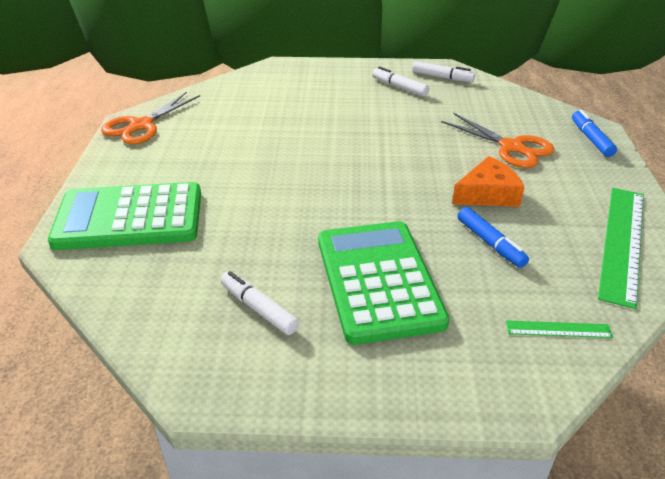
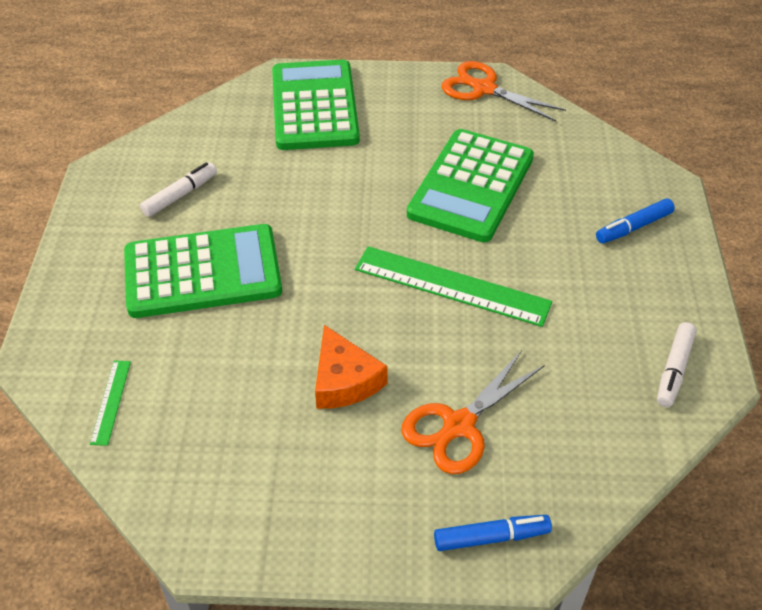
camera: 90 degrees right, 10 degrees up
(269, 135) = (471, 186): none -> green calculator
(399, 87) = (626, 314): white marker -> none
(490, 243) = (249, 368): blue marker -> blue marker (633, 227)
(622, 242) = (235, 501): green ruler -> green ruler (451, 286)

